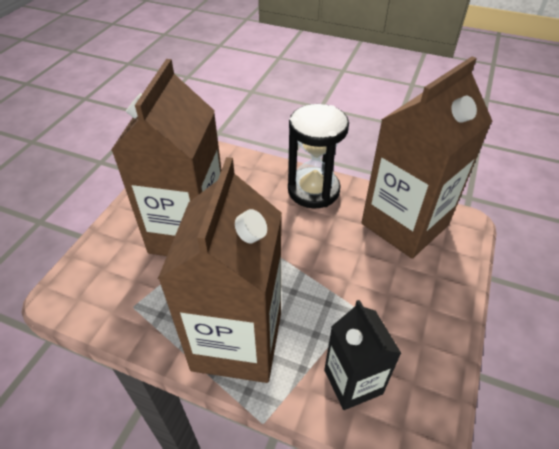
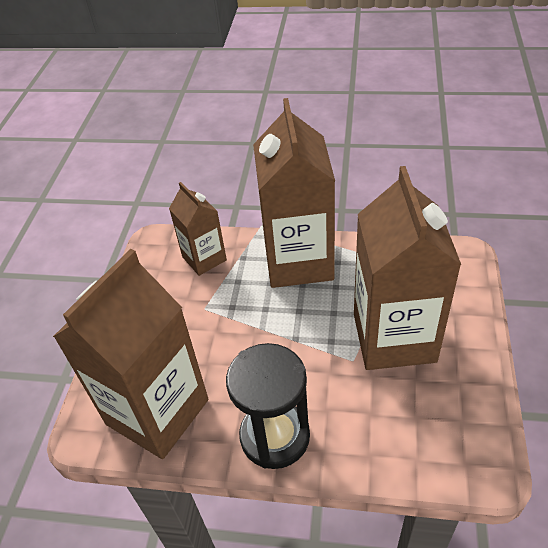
camera: 170 degrees right, 0 degrees up
(353, 382) = (204, 258): black carton -> brown carton

